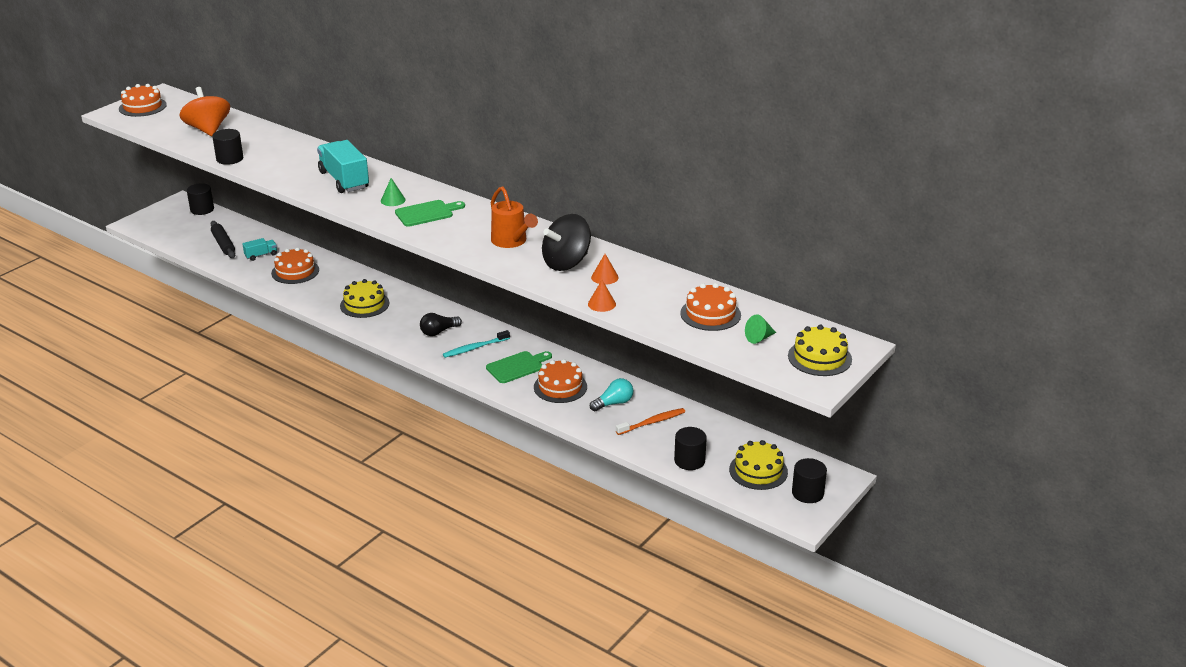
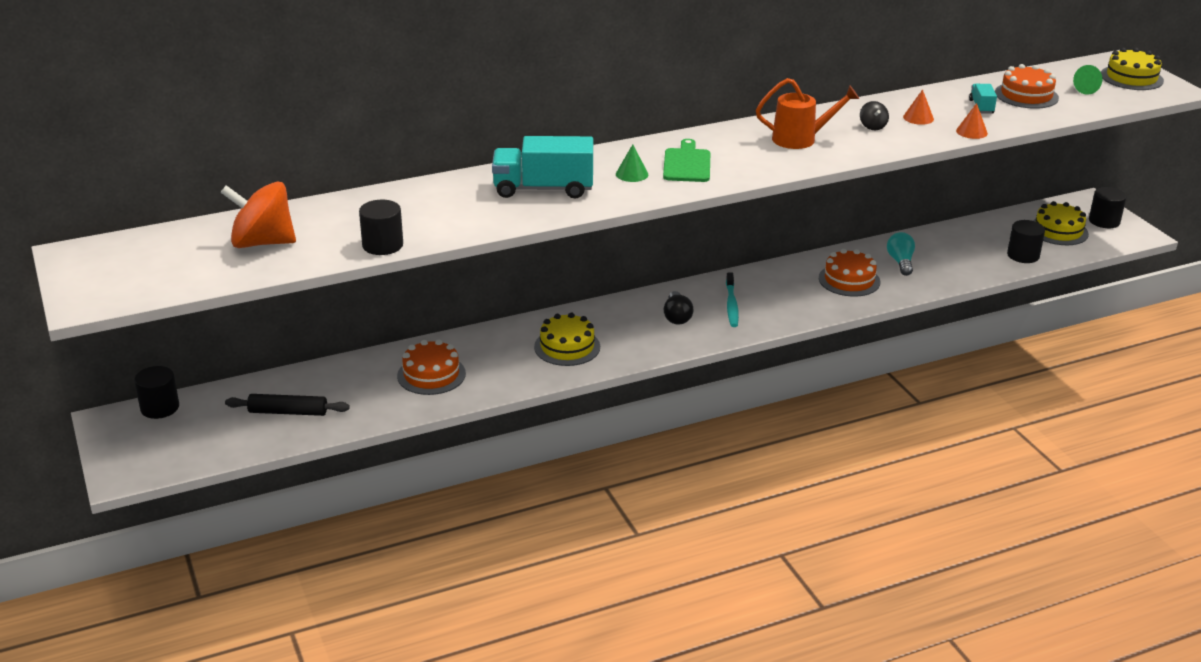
camera: 60 degrees left, 0 degrees up
(142, 107) = (100, 275): orange cake -> none
(261, 255) = (357, 390): turquoise truck -> turquoise truck (981, 107)
(517, 367) = (790, 292): green cutting board -> none
(566, 263) = (872, 126): black spinning top -> black spinning top, size x0.44
(652, 422) = (948, 254): orange toothbrush -> none

